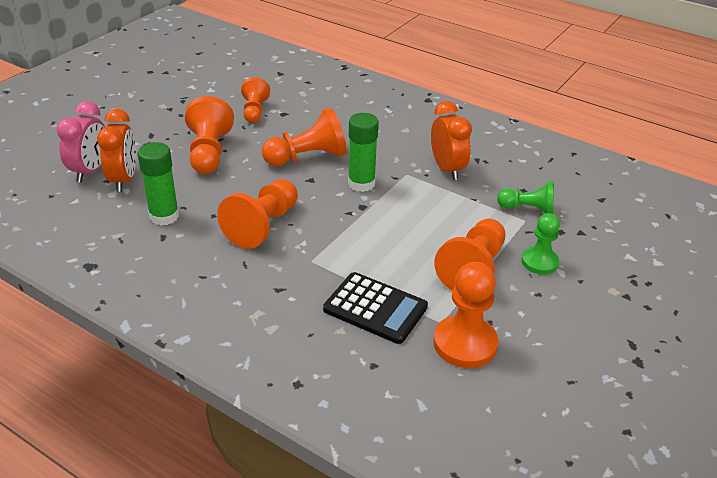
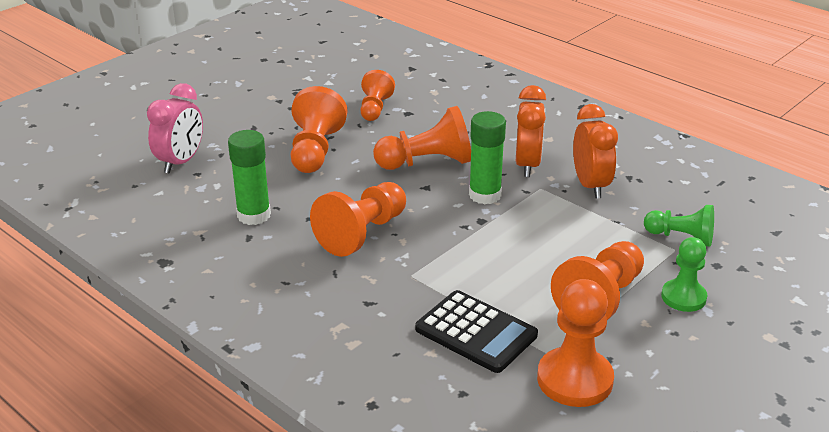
camera: 10 degrees right, 5 degrees down
(124, 180) = (216, 174): orange clock -> orange clock (528, 165)

